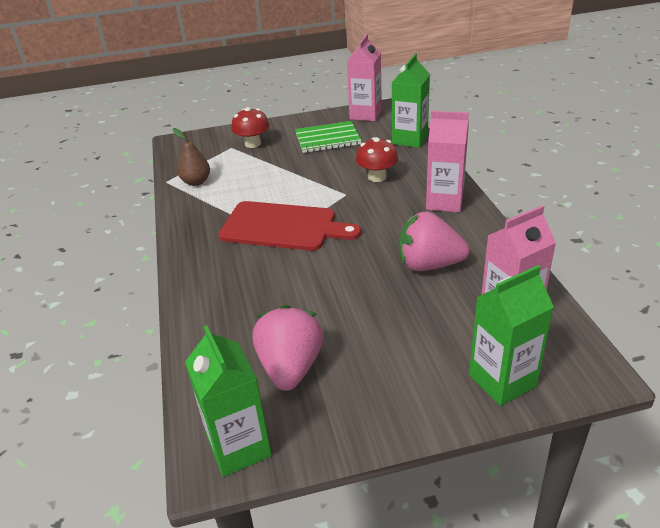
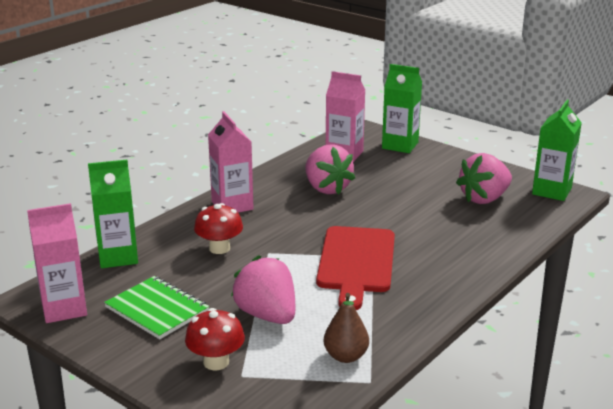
camera: 130 degrees left, 10 degrees down
(271, 170) = (267, 315): none -> pink strawberry
(283, 227) = (356, 262): red cutting board -> red cutting board turned 150 degrees counterclockwise

